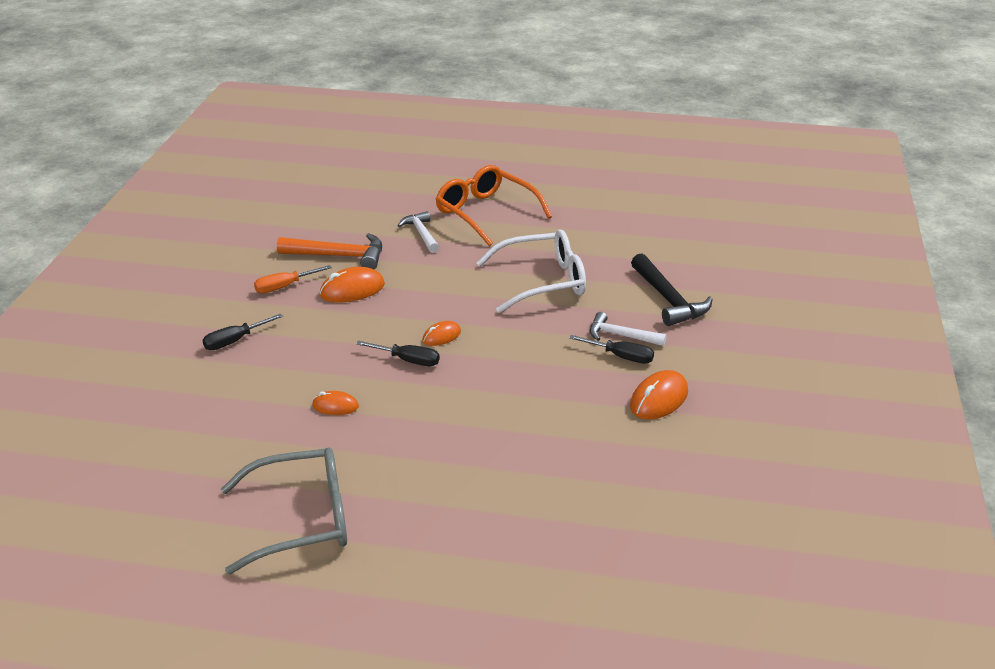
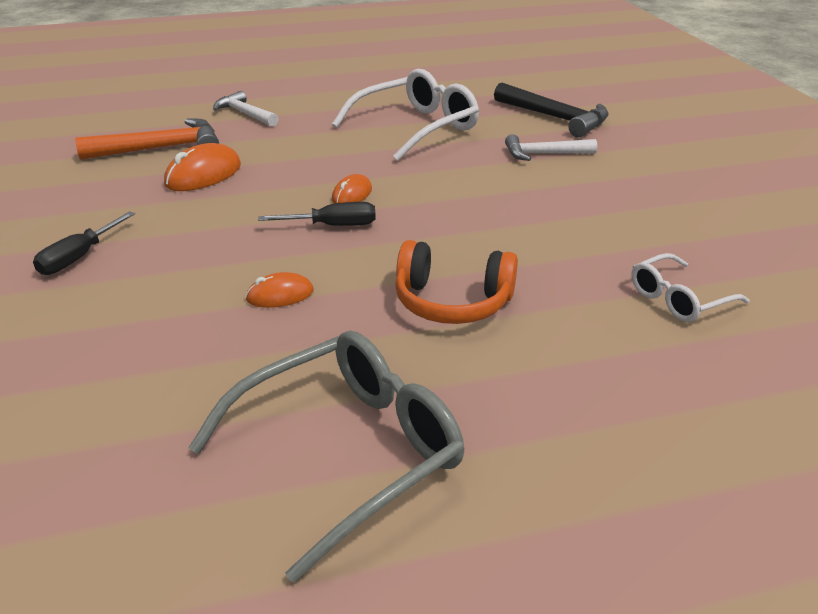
camera: 25 degrees left, 0 degrees up
(285, 287) = (111, 188): orange screwdriver -> none
(438, 444) = (452, 302): none -> orange headphones
(485, 213) = (301, 87): orange glasses -> none
(592, 489) = (678, 299): none -> white glasses
(620, 357) = (563, 171): black screwdriver -> none
(659, 399) = (644, 197): orange mouse -> none

